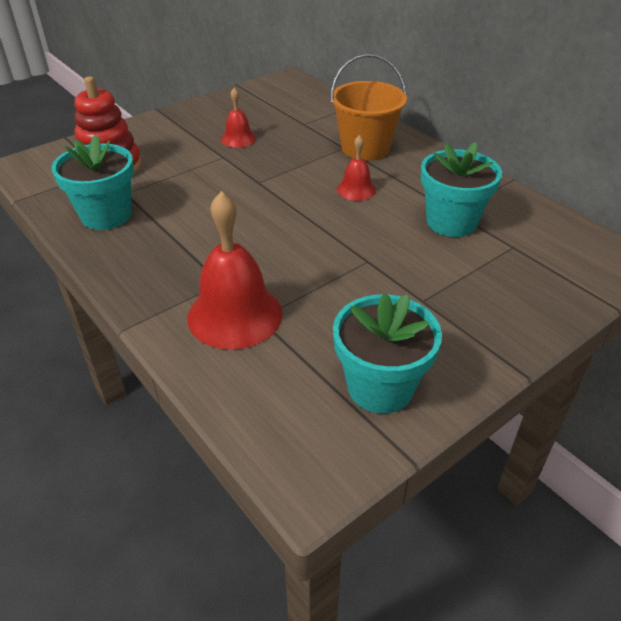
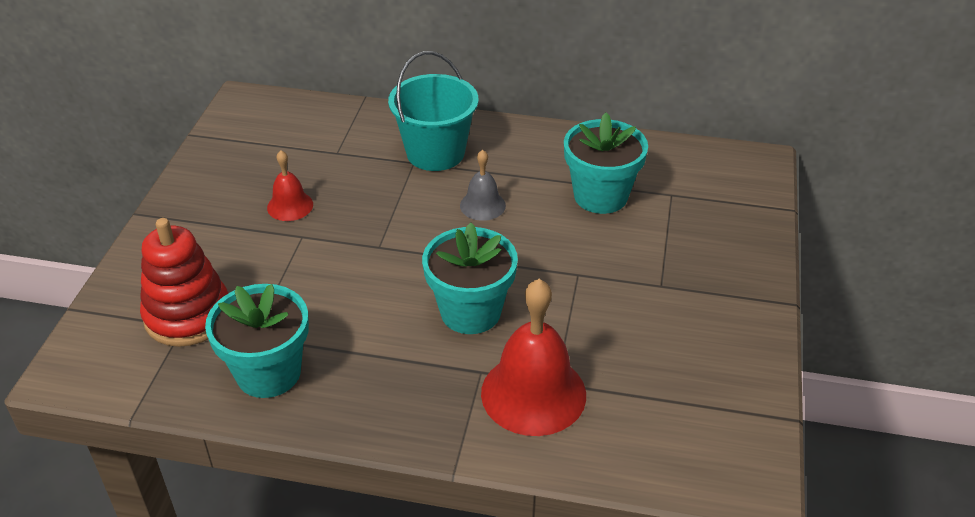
camera: 40 degrees left, 0 degrees up
(356, 189) = (482, 205): red bell -> grey bell
(365, 148) = (435, 153): orange bucket -> turquoise bucket
(380, 387) = (714, 379): turquoise flower pot -> turquoise flower pot (470, 312)

